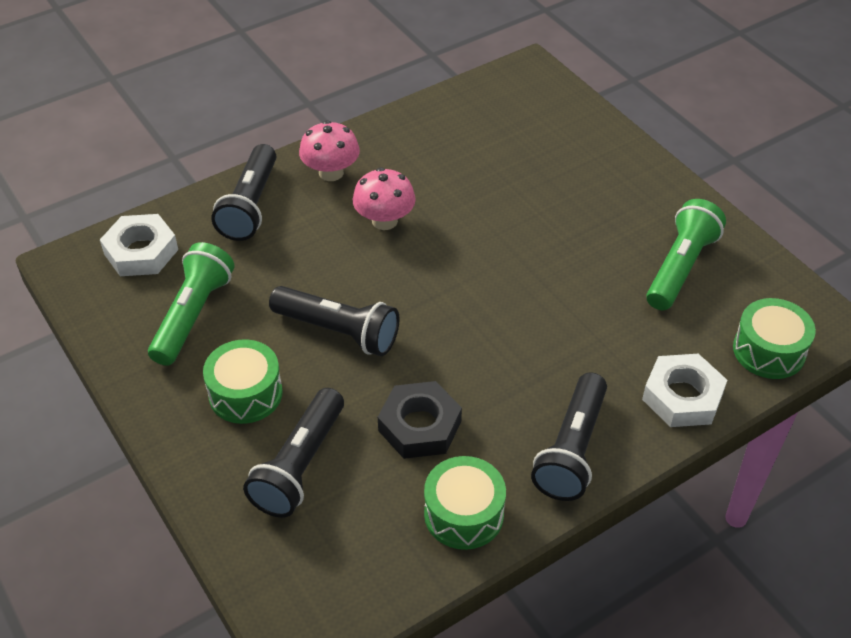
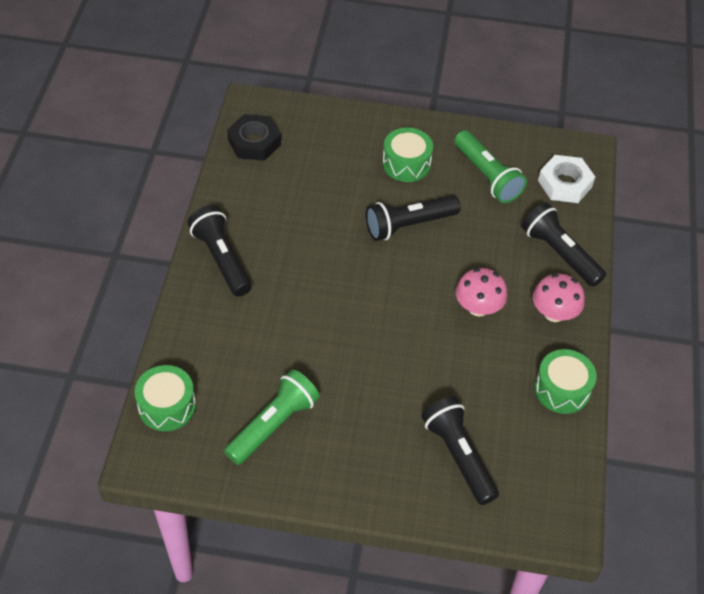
camera: 130 degrees right, 5 degrees up
(300, 465) = (338, 155): black flashlight -> black flashlight (458, 456)
(420, 426) = (308, 213): black nut -> black nut (254, 142)
(464, 514) = (240, 192): green drum -> green drum (562, 389)
(680, 267) = (273, 425): green flashlight -> green flashlight turned 120 degrees counterclockwise
(682, 396) = (192, 334): white nut -> none

